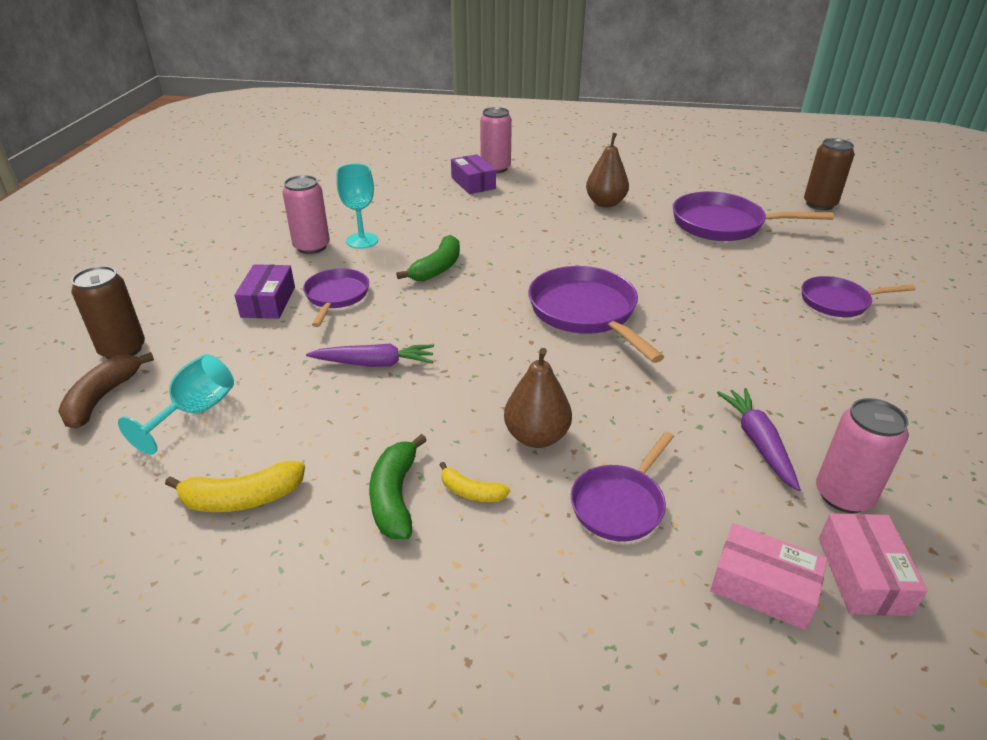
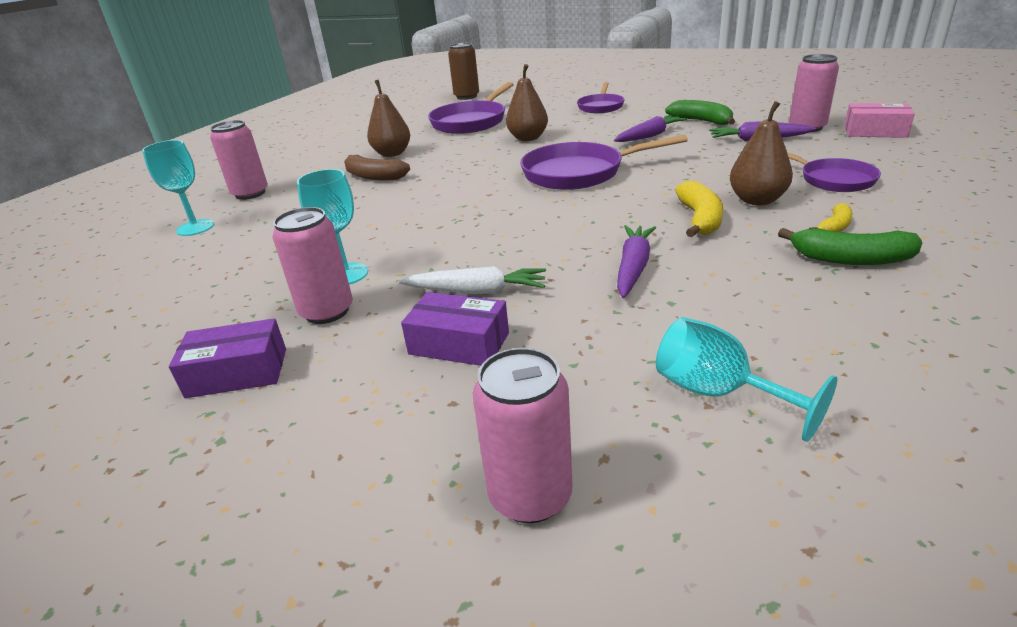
camera: 70 degrees left, 5 degrees down
(102, 398) = (676, 503): brown banana -> brown banana (374, 176)
(123, 349) = (530, 495): brown can -> pink can
(242, 498) = (881, 344): yellow banana -> yellow banana (699, 219)
(336, 296) = (477, 291): purple pan -> white carrot
(431, 168) = (195, 228): none -> turquoise goblet
(437, 268) = (454, 231): green banana -> green banana (701, 121)
(473, 183) = (272, 206): purple box -> purple box (237, 373)
(683, 267) = (528, 138): none -> brown pear
(731, 349) = (649, 136): none -> purple carrot
(763, 587) = (896, 152): pink box -> none

